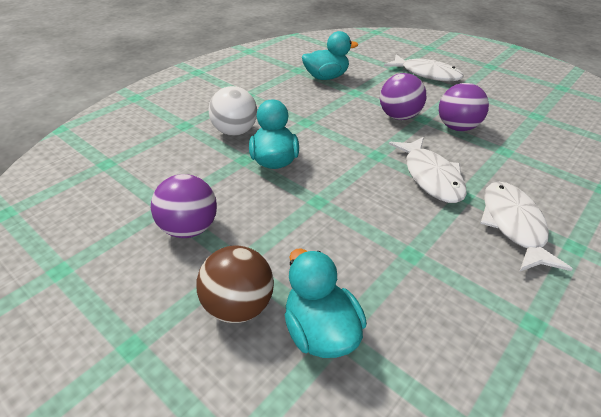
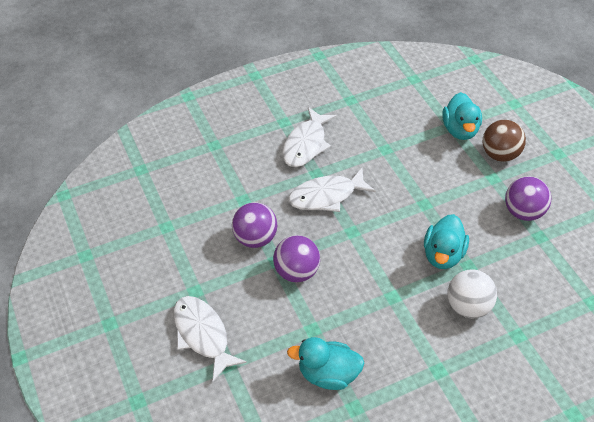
camera: 155 degrees left, 10 degrees up
(430, 177) = (326, 196): white fish -> white fish turned 120 degrees counterclockwise

